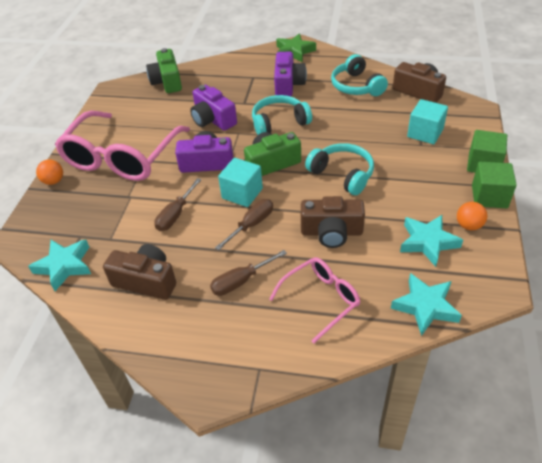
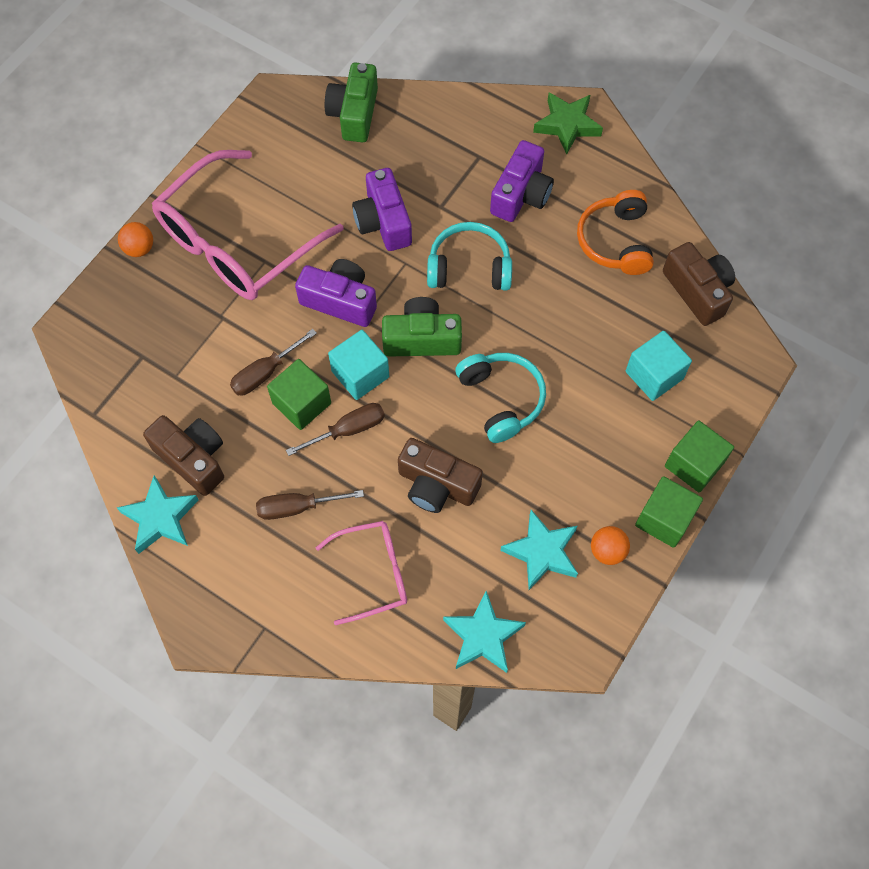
camera: 20 degrees right, 20 degrees up
(64, 266) = (110, 395): turquoise star -> turquoise star (160, 518)
(210, 222) = (302, 403): none -> green cube
(356, 86) = (616, 241): turquoise headphones -> orange headphones

